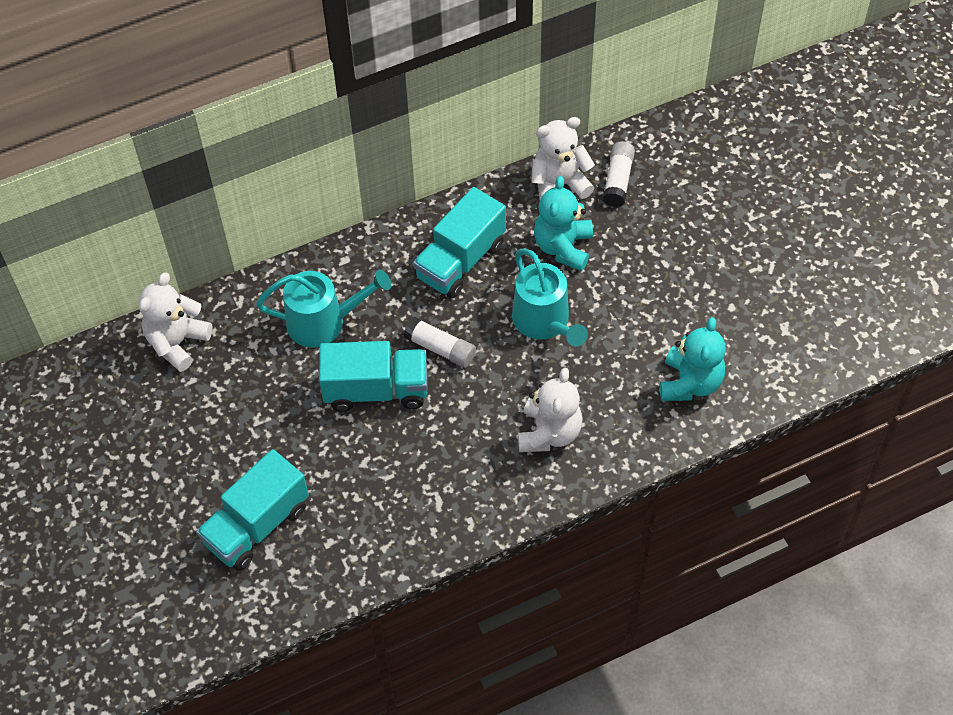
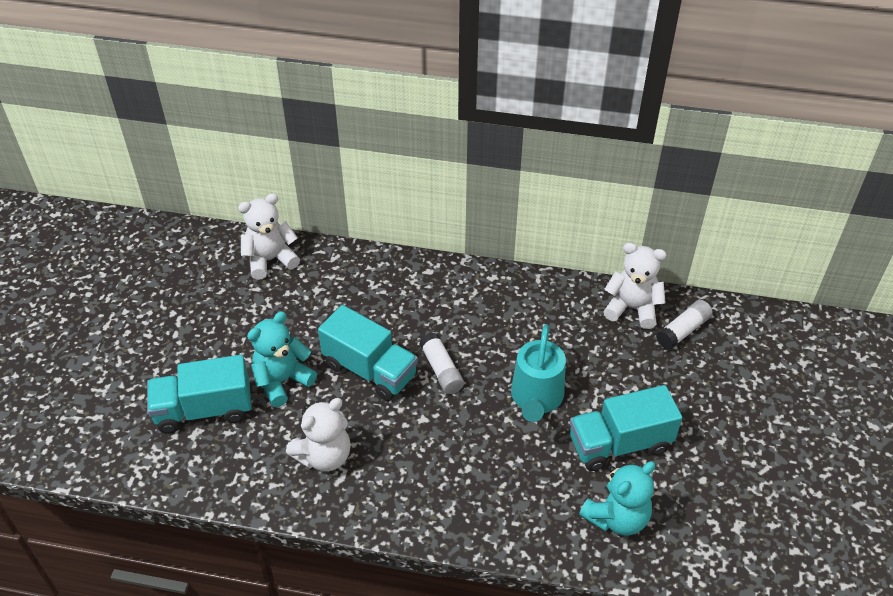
camera: 35 degrees right, 10 degrees down
(324, 322) = (376, 303): turquoise watering can -> none
(460, 261) = (510, 318): turquoise truck -> turquoise truck (619, 444)
(549, 433) = (468, 482): white teddy bear -> white teddy bear (324, 456)
(563, 247) = (597, 353): turquoise teddy bear -> turquoise teddy bear (282, 381)

